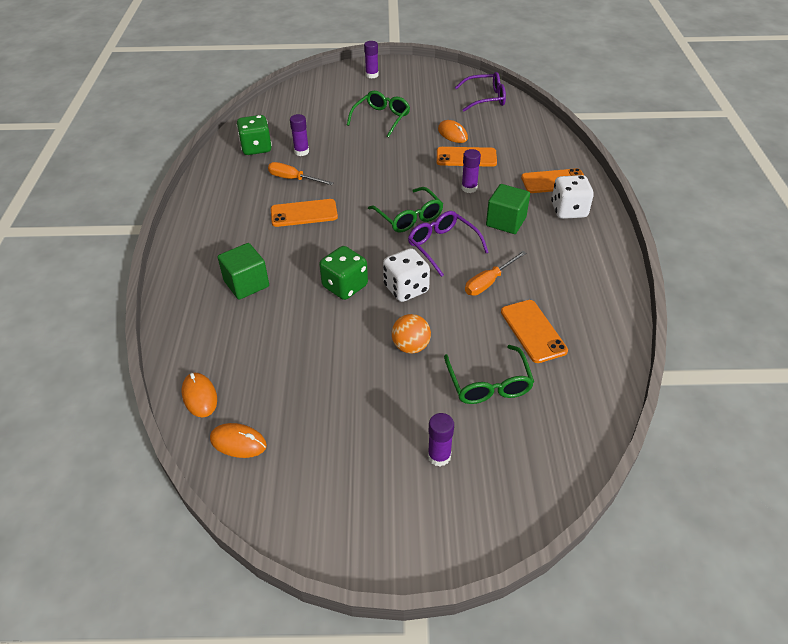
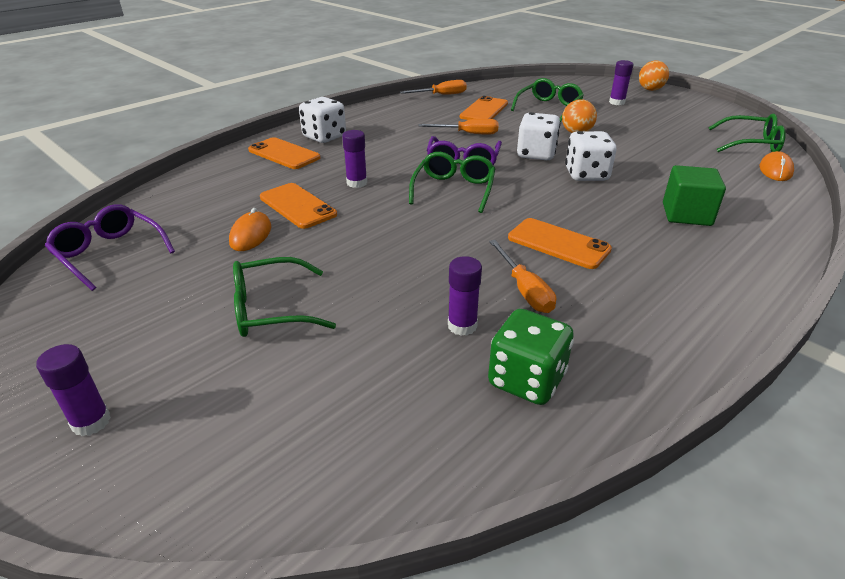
camera: 135 degrees left, 10 degrees down
(238, 442) = (751, 144): orange mouse -> green glasses
(345, 286) = (586, 175): green dice -> white dice
(437, 543) = (650, 89): none -> orange ball
(506, 222) = (383, 152): green cube -> none
(611, 333) = (441, 95): none -> orange screwdriver

